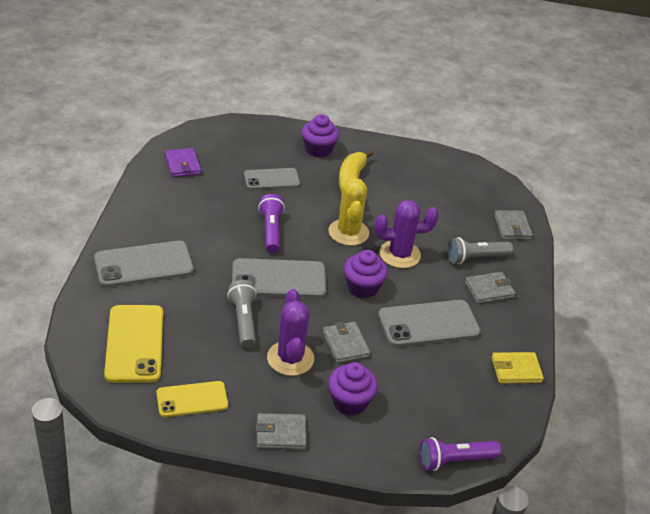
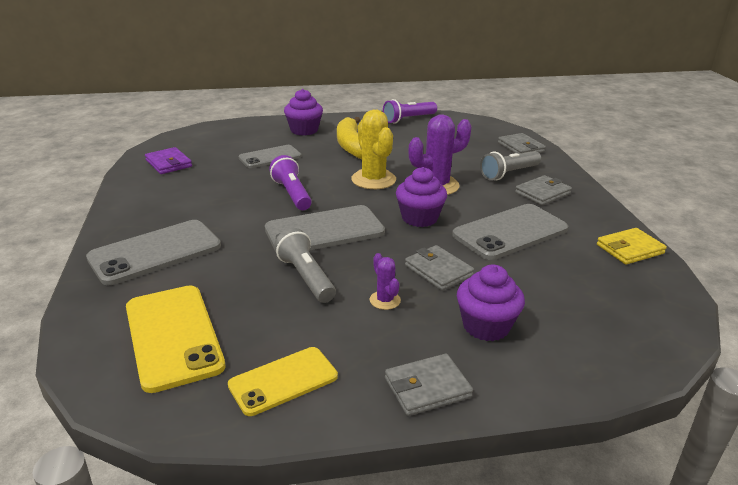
camera: 15 degrees left, 10 degrees down
(290, 358) = (385, 300): purple cactus -> purple cactus, size x0.50
(455, 460) = (655, 354): purple flashlight -> purple flashlight (408, 119)

